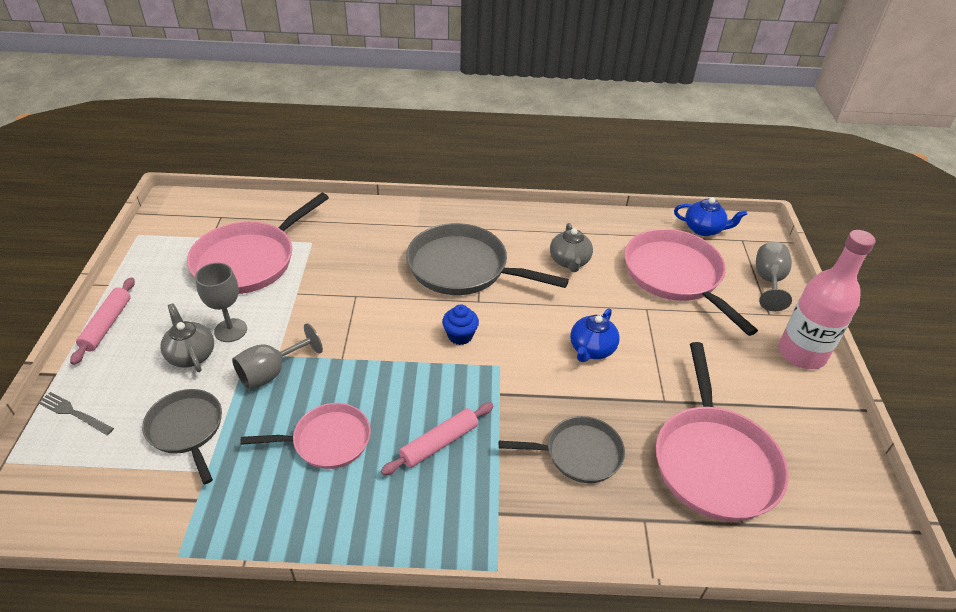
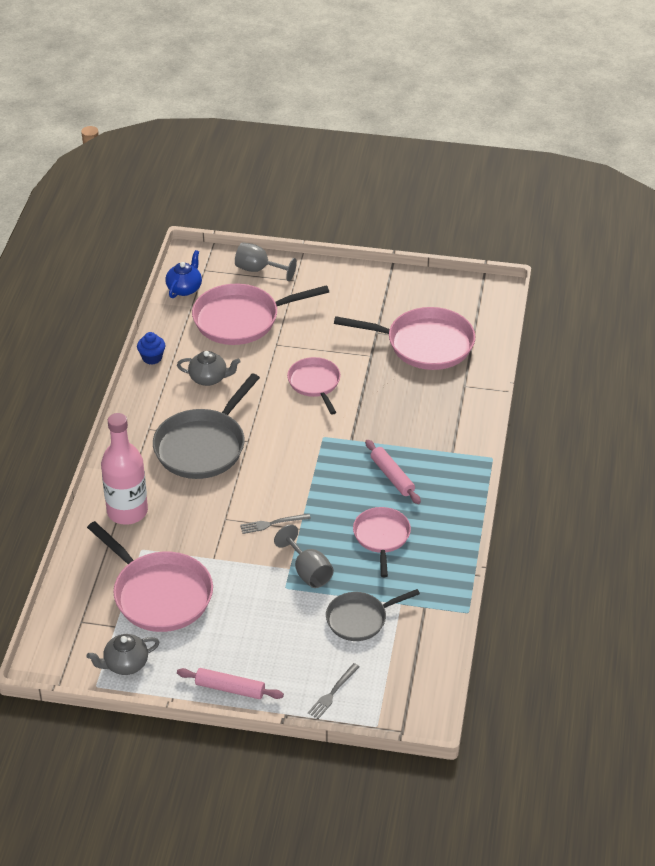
camera: 80 degrees left, 0 degrees up
(191, 355) = (278, 625): grey teapot -> grey teapot (125, 664)
(230, 330) = (253, 601): grey goblet -> none
(349, 334) = (272, 523): none -> grey fork
(460, 336) = (286, 456): blue cupcake -> blue cupcake (152, 358)
(579, 453) = (410, 406): grey pan -> none
(591, 349) = (315, 383): blue teapot -> pink pan
(801, 353) = (338, 276): pink bottle -> pink bottle (127, 511)

